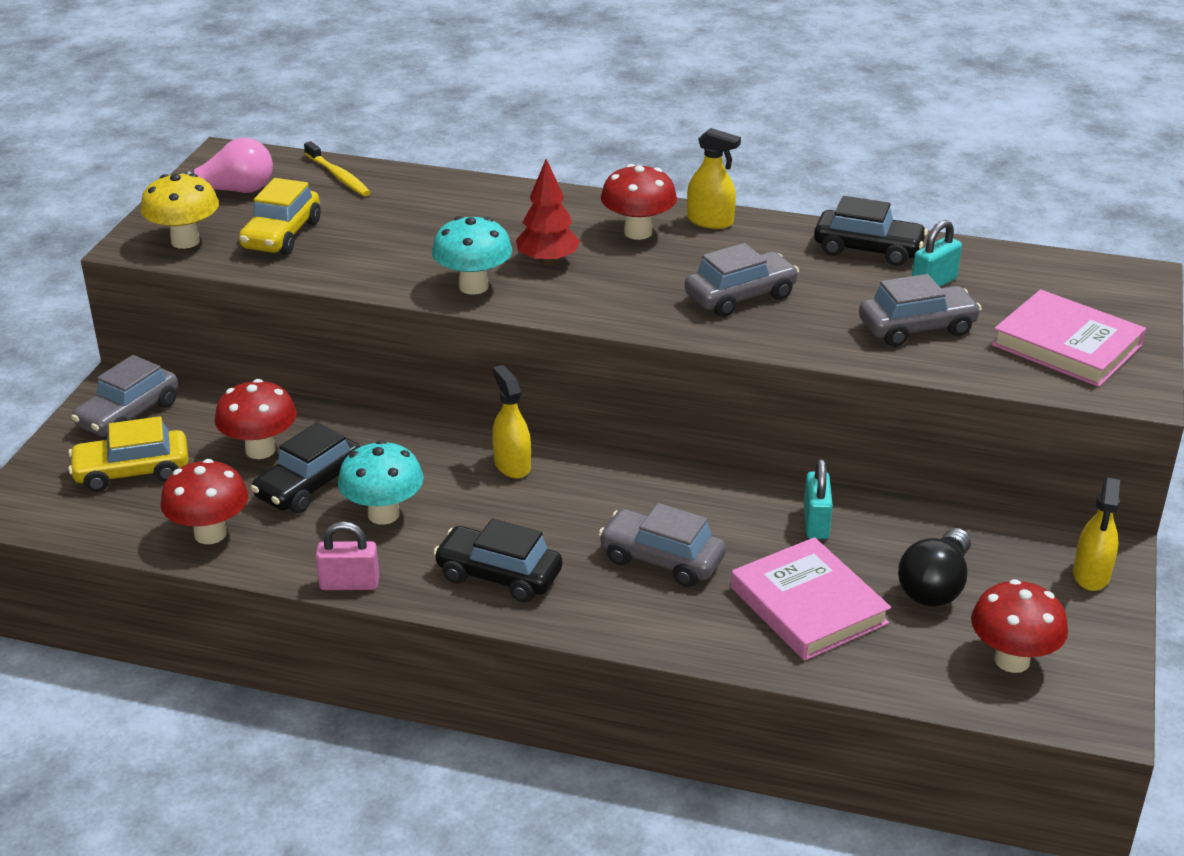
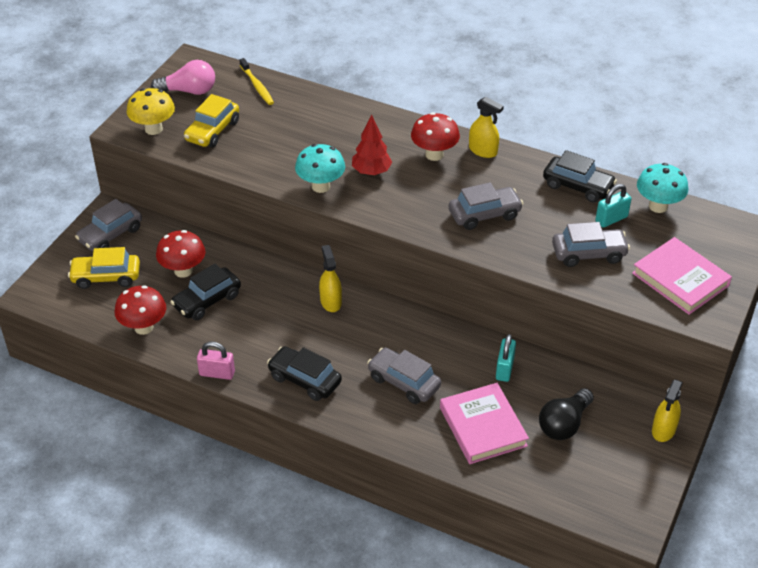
camera: 10 degrees right, 10 degrees up
(383, 514) = (246, 327): turquoise mushroom -> turquoise mushroom (658, 206)
(1012, 660) = (594, 482): red mushroom -> none

